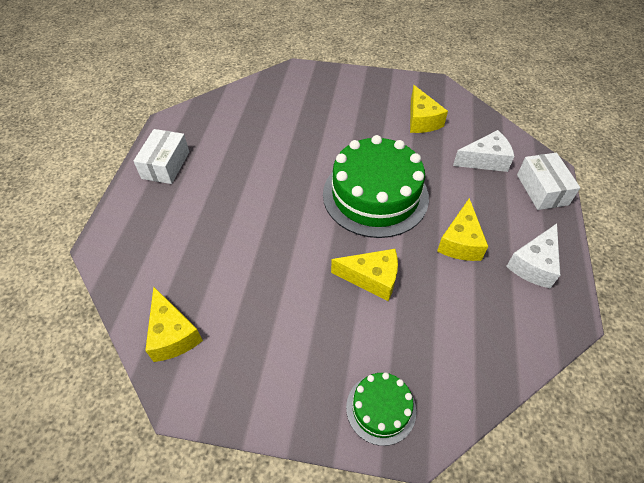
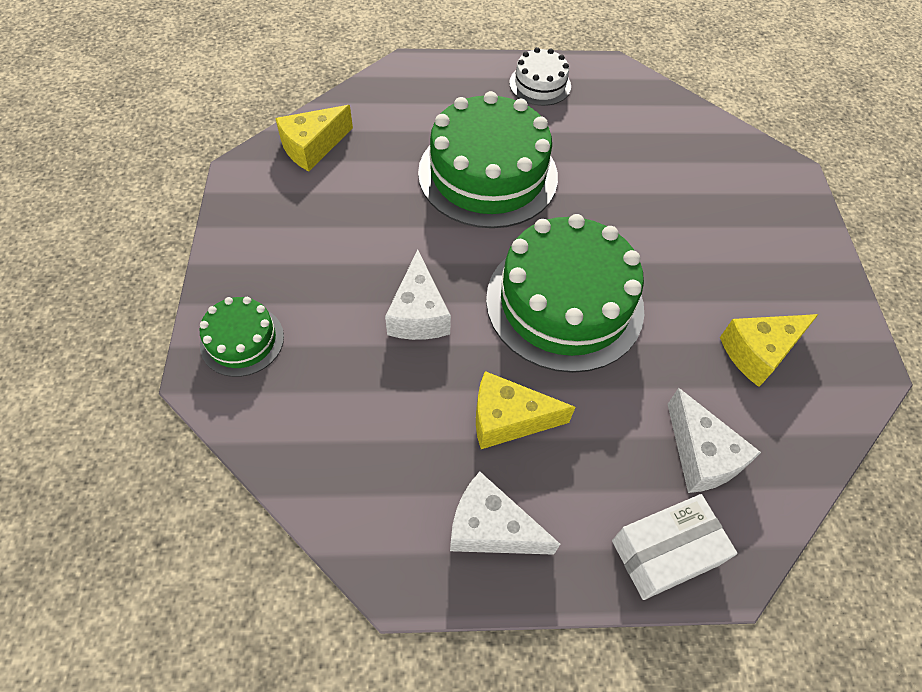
camera: 75 degrees right, 5 degrees up
(165, 165) = (540, 84): white box -> white cake
(249, 214) = (488, 174): none -> green cake
(372, 278) = (418, 314): yellow cheese -> white cheese

